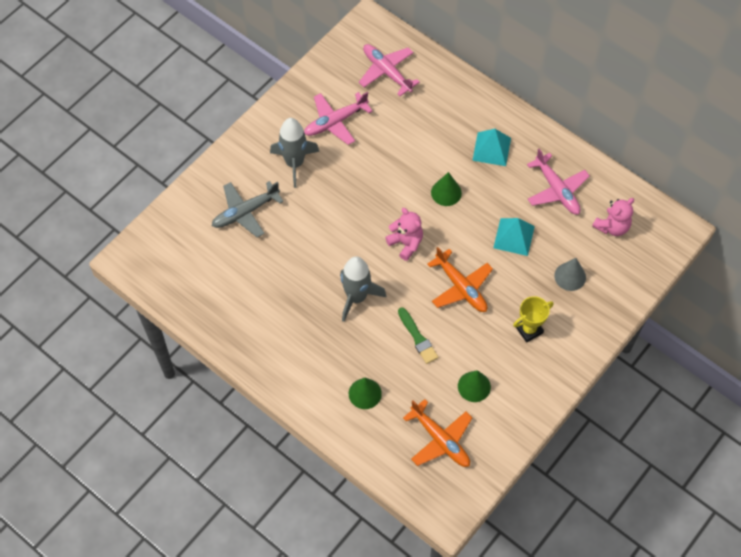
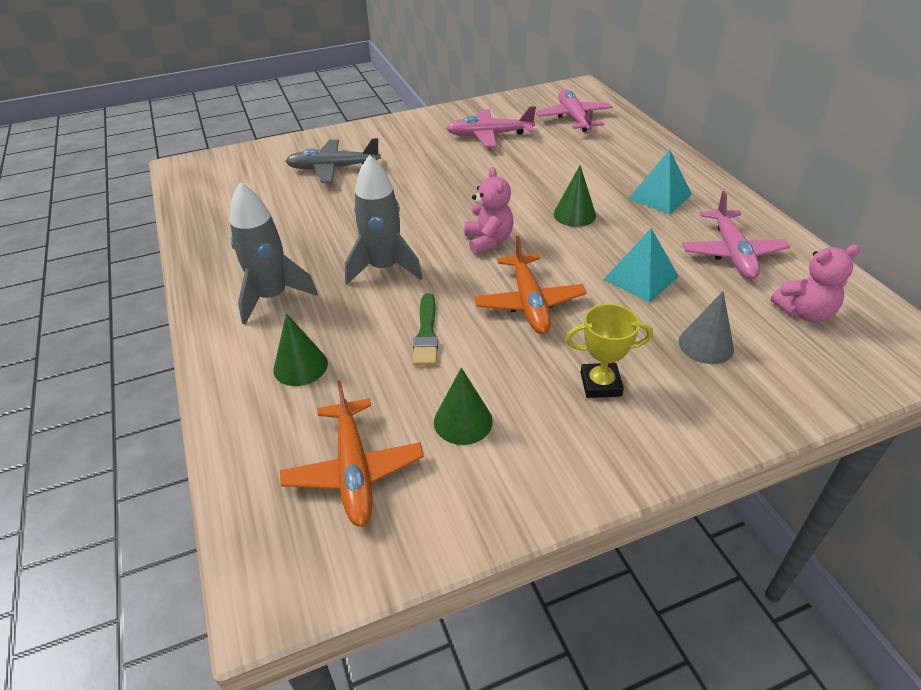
camera: 30 degrees right, 20 degrees down
(294, 163) = (419, 150): grey rocket -> grey rocket (272, 297)

